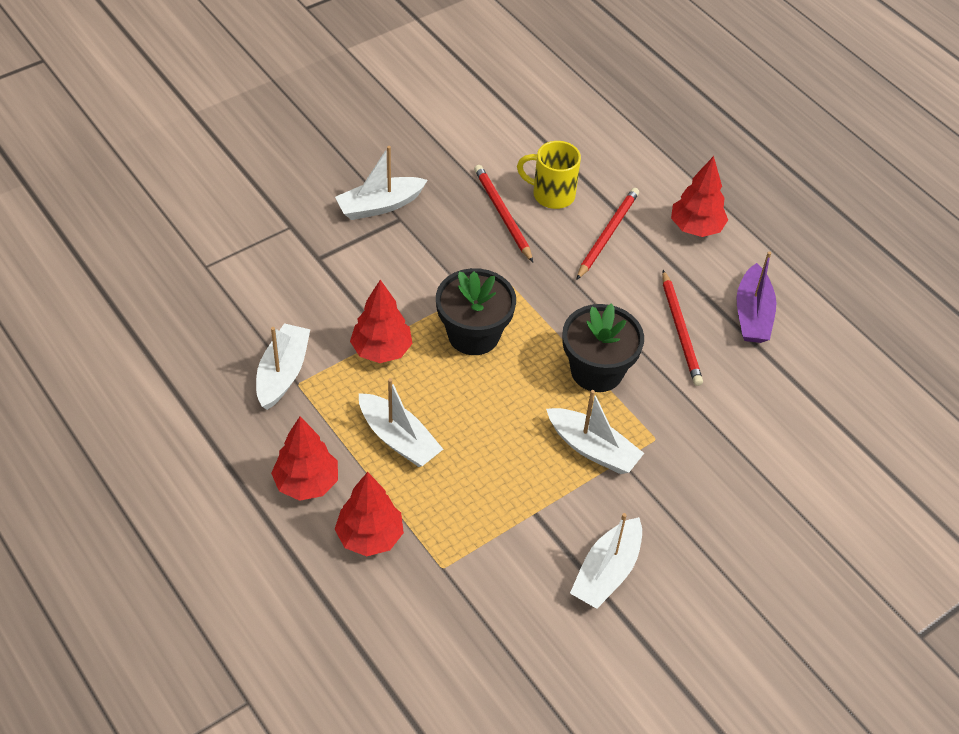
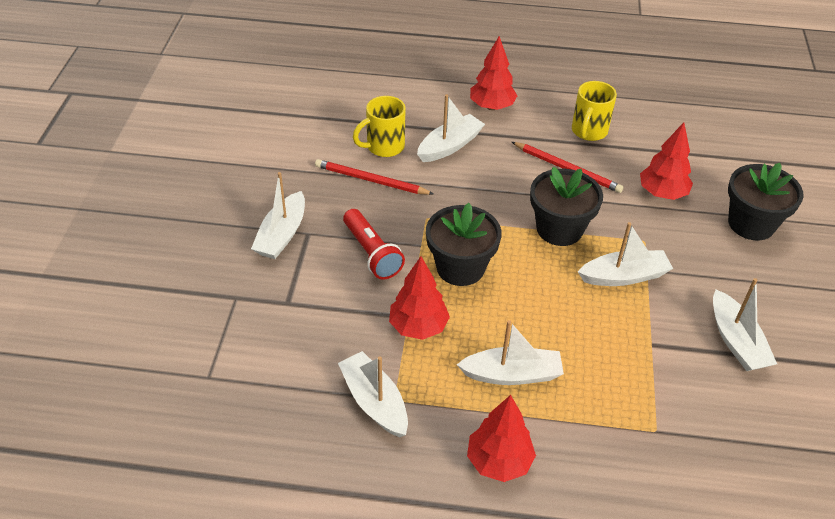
camera: 45 degrees left, 5 degrees down
(370, 537) = (588, 456): red tree -> red tree (662, 193)
(424, 270) = (371, 253): none -> red flashlight
(607, 234) = (450, 146): red pencil -> white boat
(752, 315) = (588, 131): purple boat -> yellow mug
(777, 506) = (751, 224): none -> black flower pot

